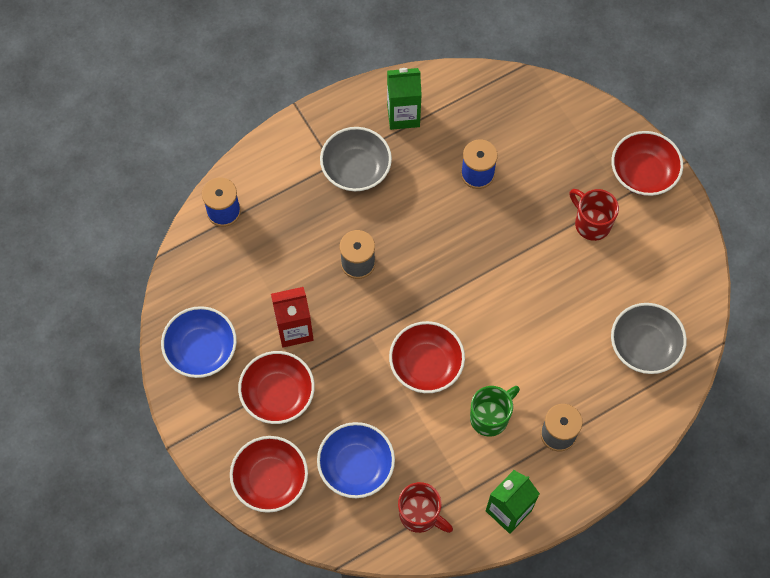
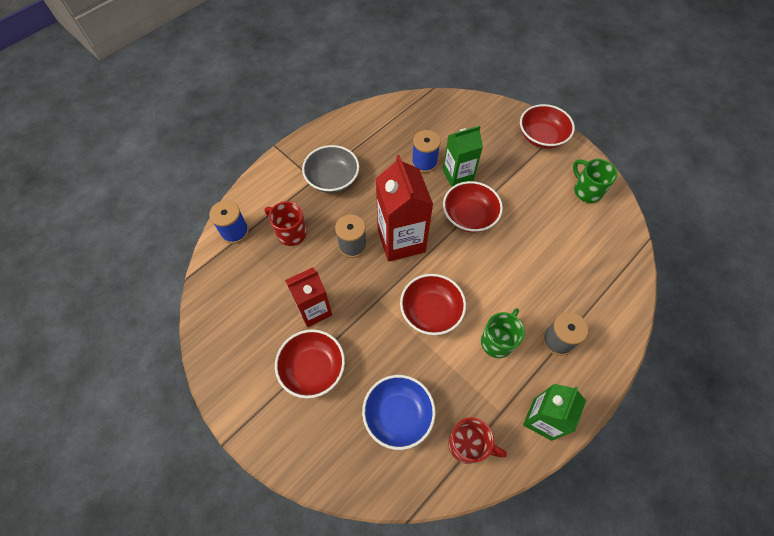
camera: 15 degrees left, 5 degrees down
(201, 349) = (237, 346): blue bowl -> none
(270, 479) = (324, 449): red bowl -> red bowl (469, 216)
(403, 115) = (357, 136): green carton -> green carton (457, 175)
(417, 271) = (401, 240): none -> red carton
(591, 223) = (519, 177): red mug -> red mug (290, 233)
(644, 346) = (594, 254): grey bowl -> none
(670, 263) = (586, 191): none -> green mug

